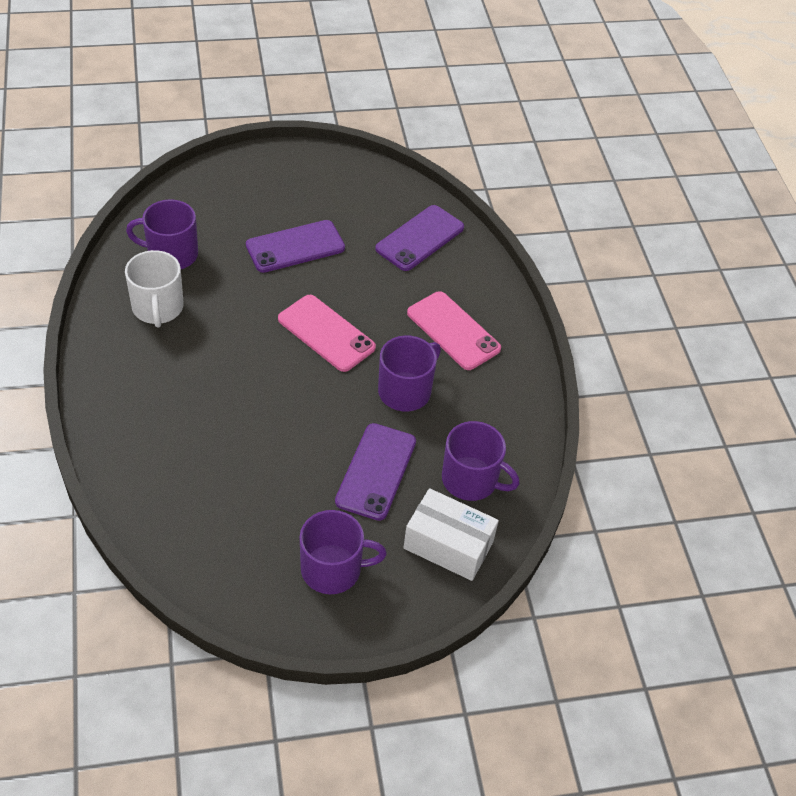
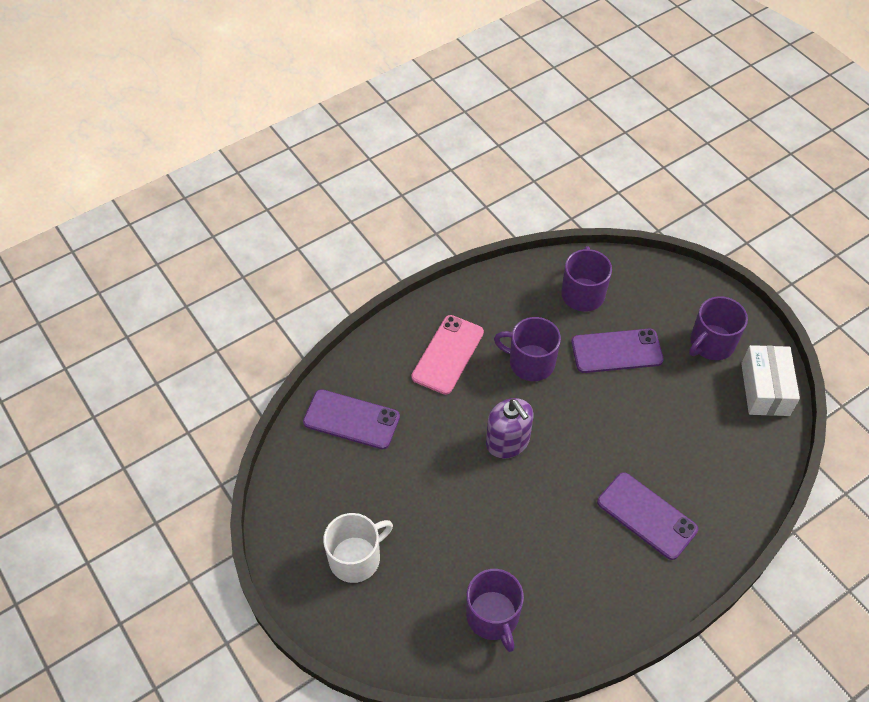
camera: 110 degrees left, 5 degrees up
(157, 308) = (564, 589): white mug -> white mug (356, 558)
(295, 247) = (420, 514): purple phone -> purple phone (646, 516)
(326, 333) = (507, 442): pink phone -> purple soap dispenser
(333, 569) = (711, 343): purple mug -> purple mug turned 105 degrees counterclockwise
(448, 545) = (644, 287): white box -> white box (765, 389)

